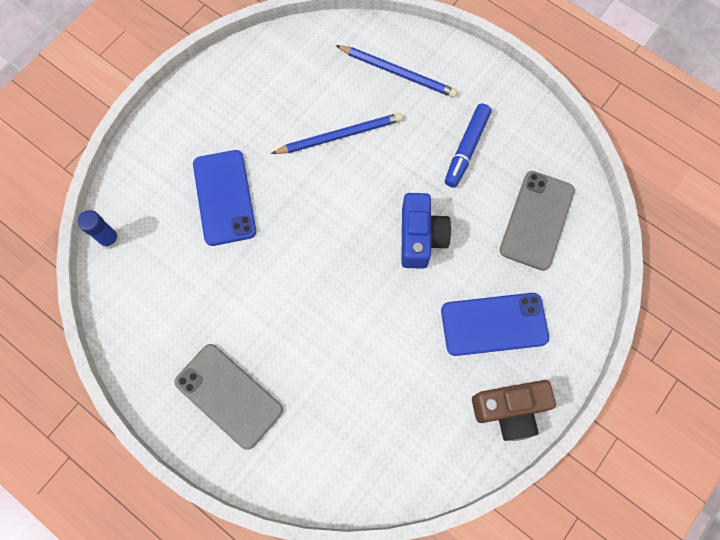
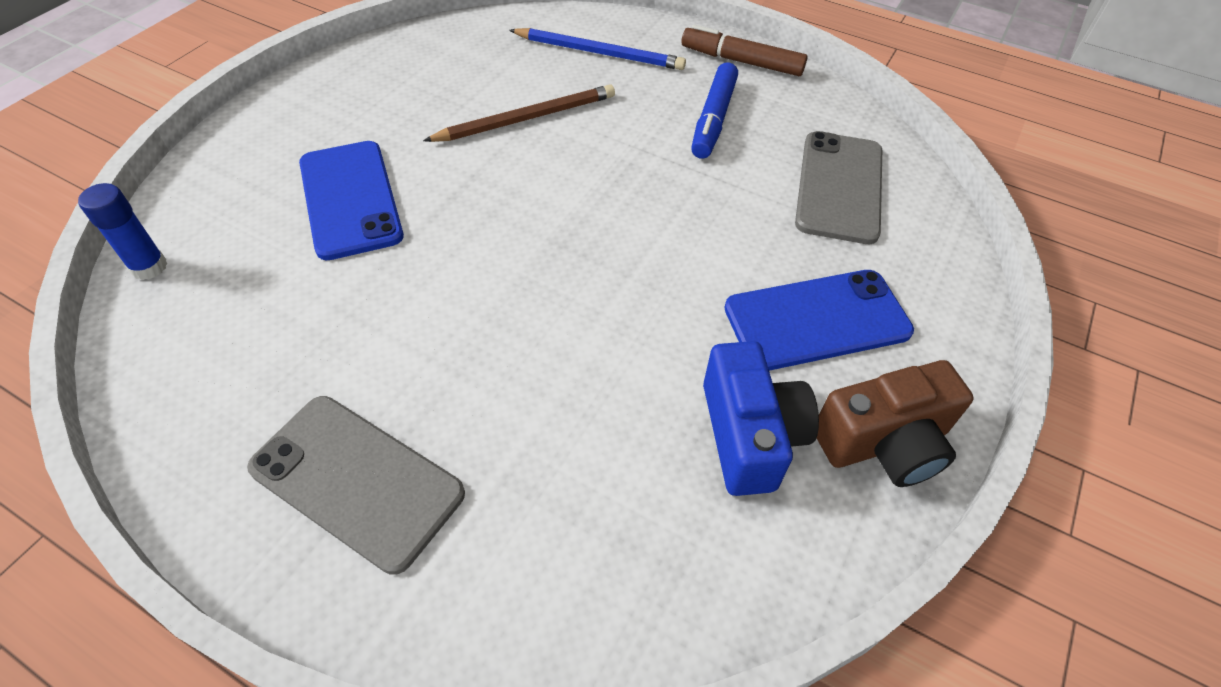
camera: 10 degrees left, 20 degrees down
(340, 135) = (527, 118): blue pencil -> brown pencil
(420, 237) = (669, 221): blue camera -> blue camera (750, 435)
(499, 91) = (741, 61): none -> brown marker

